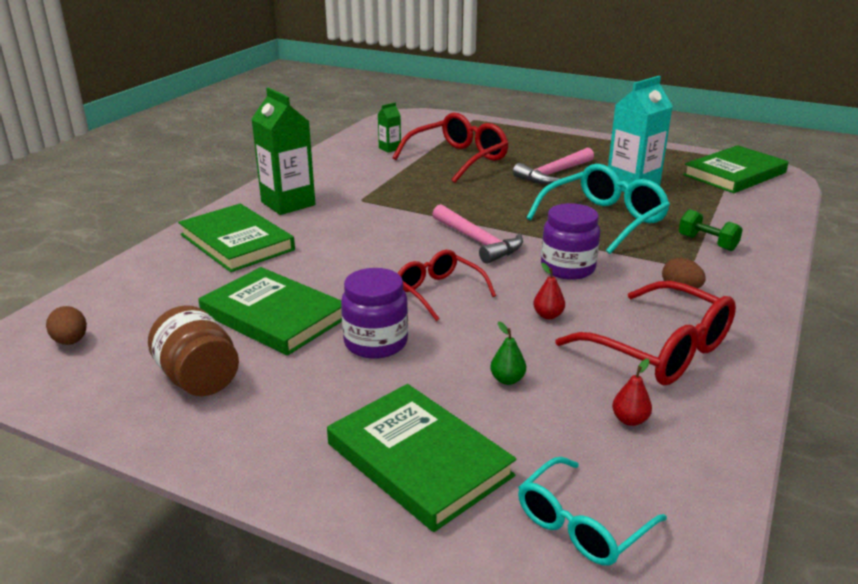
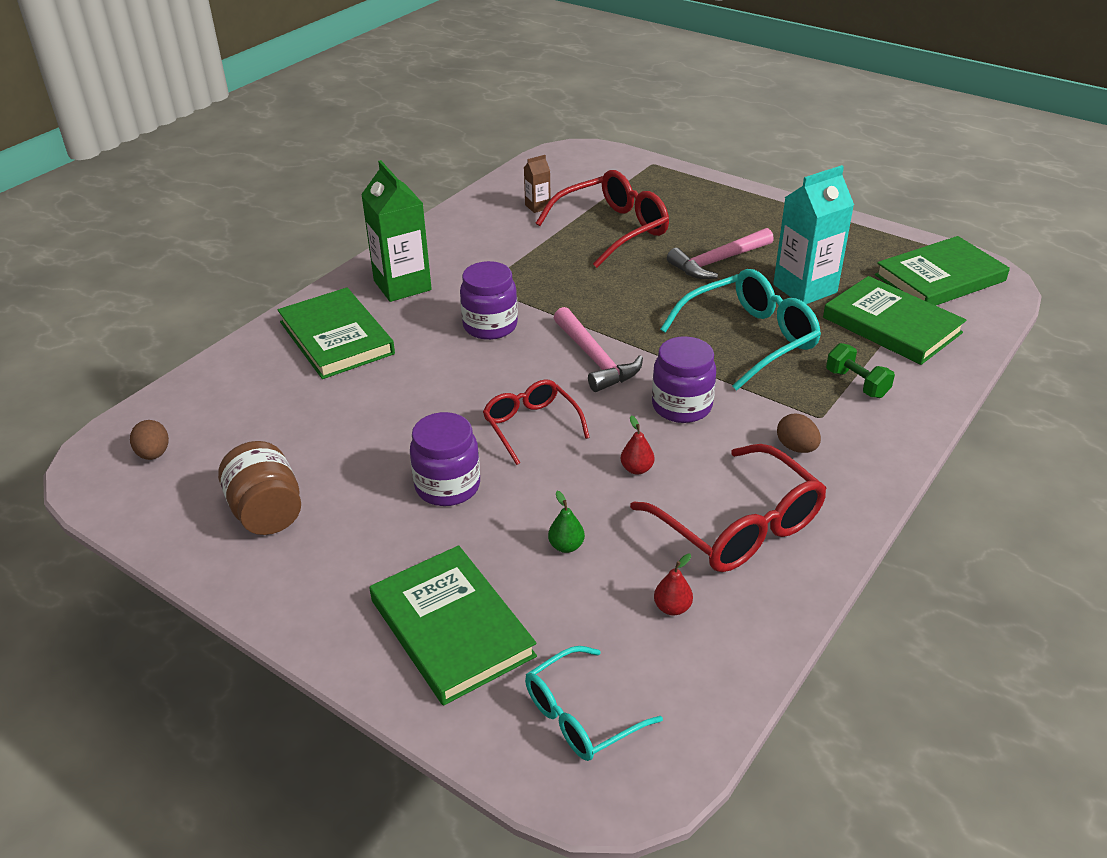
camera: 10 degrees right, 10 degrees up
(273, 316) = (353, 441): green book -> green book (891, 325)
(376, 225) = (490, 326): none -> purple jar
(389, 148) = (537, 206): green carton -> brown carton

